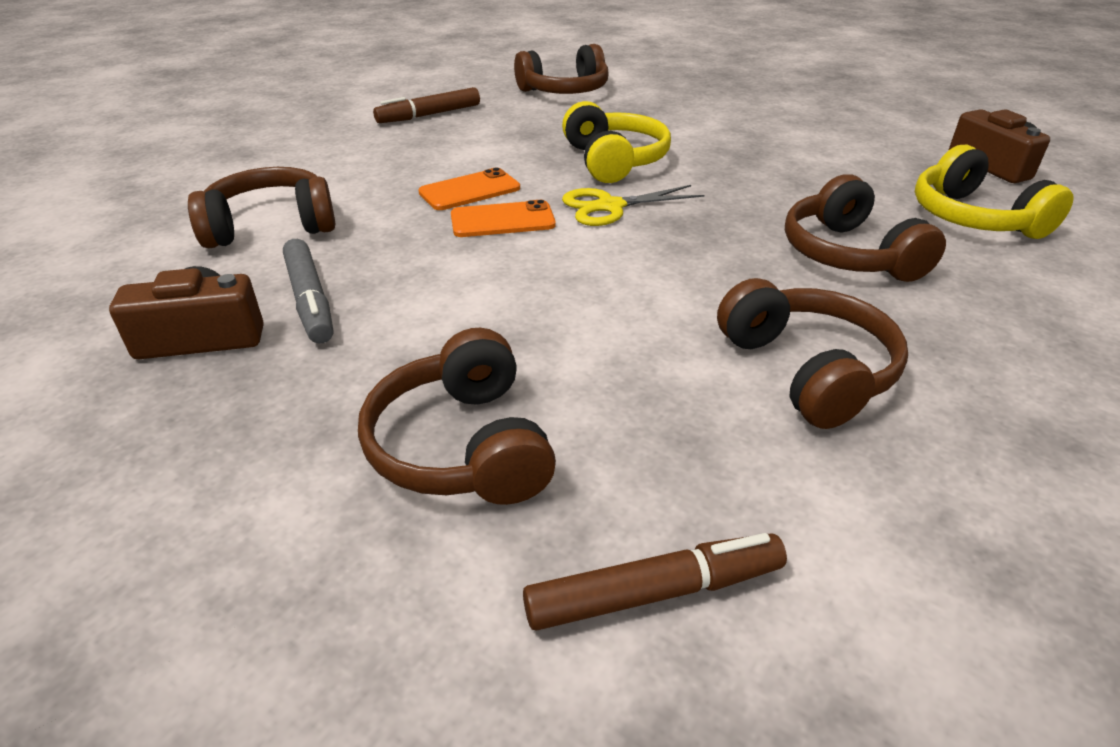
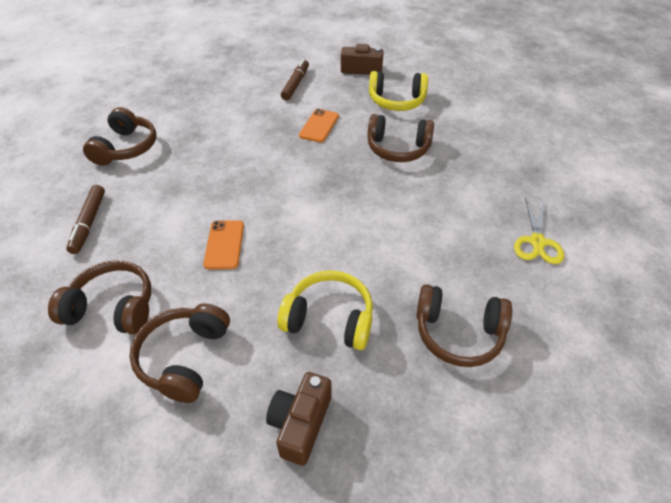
camera: 60 degrees left, 10 degrees up
(310, 300) = (296, 359): grey marker -> none
(502, 220) = (273, 244): orange phone -> orange phone (319, 126)
(610, 206) = (294, 198): yellow scissors -> yellow scissors (537, 242)
(613, 161) = (244, 173): yellow headphones -> yellow headphones (329, 319)
(654, 592) = (560, 307): brown marker -> brown marker (295, 84)
(807, 370) = (466, 205): brown headphones -> brown headphones (113, 308)

